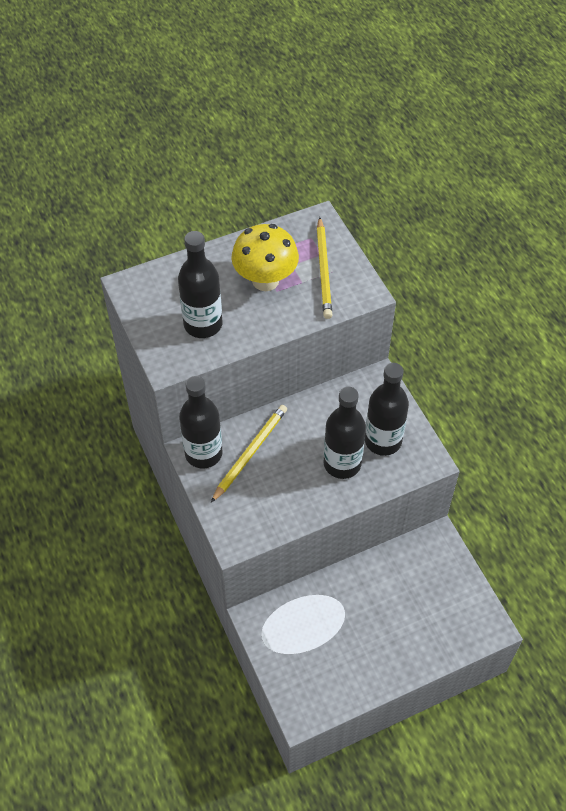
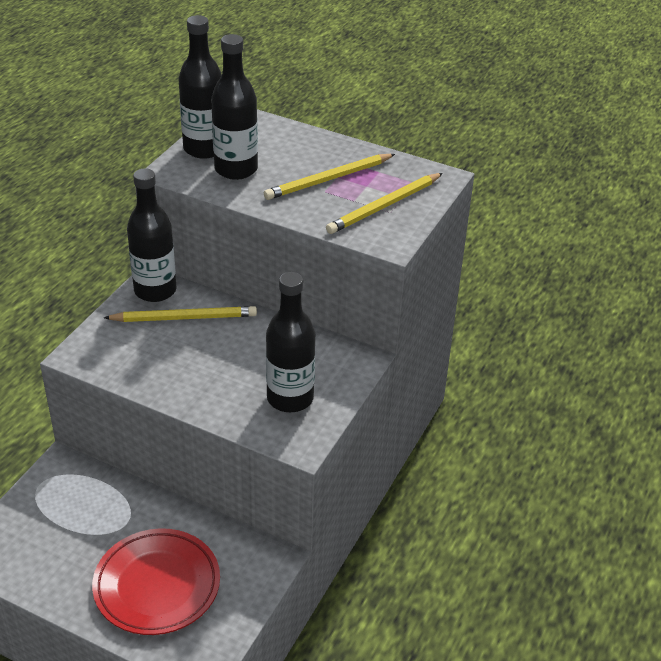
camera: 50 degrees right, 15 degrees down
(265, 280) = (328, 179): yellow mushroom -> yellow pencil
(342, 463) = (233, 383): black bottle -> black bottle (204, 149)
(411, 618) = (157, 585): none -> red plate

